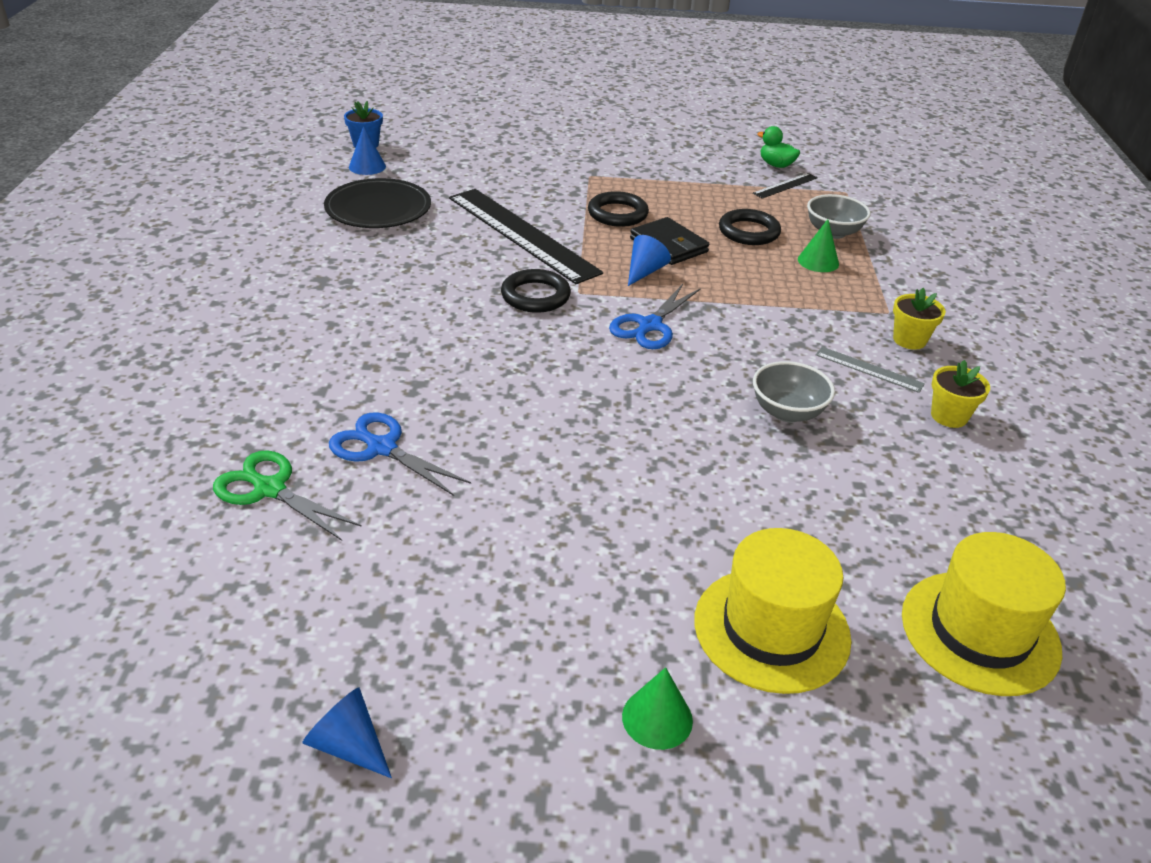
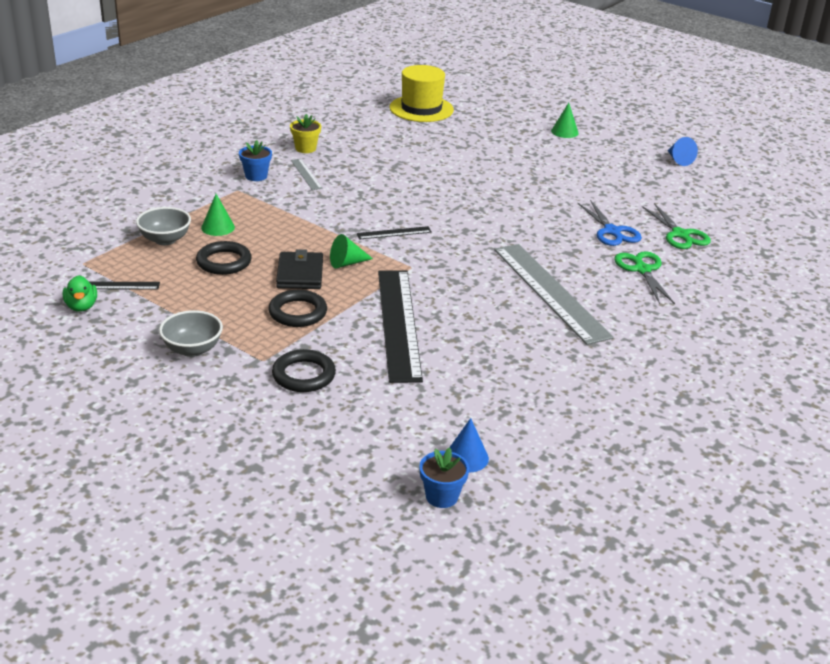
camera: 145 degrees left, 5 degrees down
(304, 394) = (642, 269): none -> green scissors
(378, 209) = (496, 395): black plate -> none
(402, 319) = (550, 292): none -> grey ruler
(535, 296) = (444, 274): black ring -> black ring (303, 375)
(645, 271) = (347, 263): blue cone -> green cone
(649, 326) = (394, 233): blue scissors -> black ruler
(771, 629) = (497, 132): yellow hat -> none
(787, 412) = (382, 175): grey bowl -> grey bowl (192, 349)
(909, 340) = (256, 176): yellow flower pot -> blue flower pot

